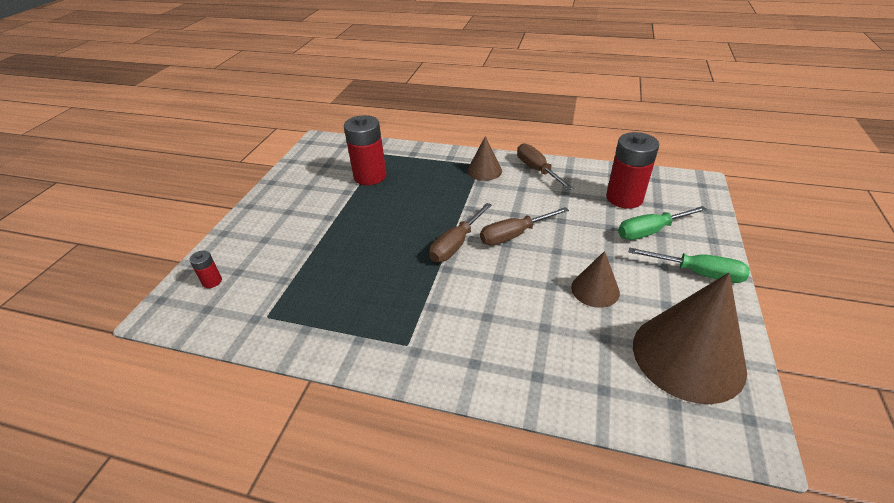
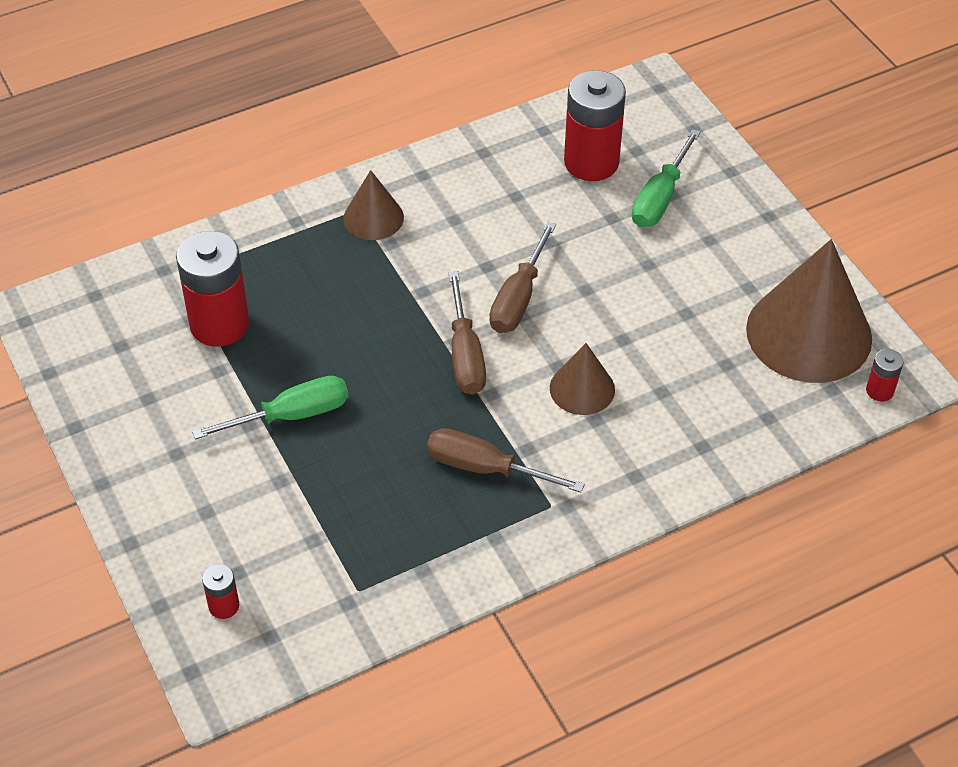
camera: 45 degrees left, 10 degrees up
(537, 170) = (442, 175): brown screwdriver -> brown screwdriver (484, 468)
(595, 289) = (670, 314): brown cone -> brown cone (582, 388)
(699, 273) = (749, 227): green screwdriver -> green screwdriver (292, 415)
(717, 431) = (879, 390): none -> red battery

